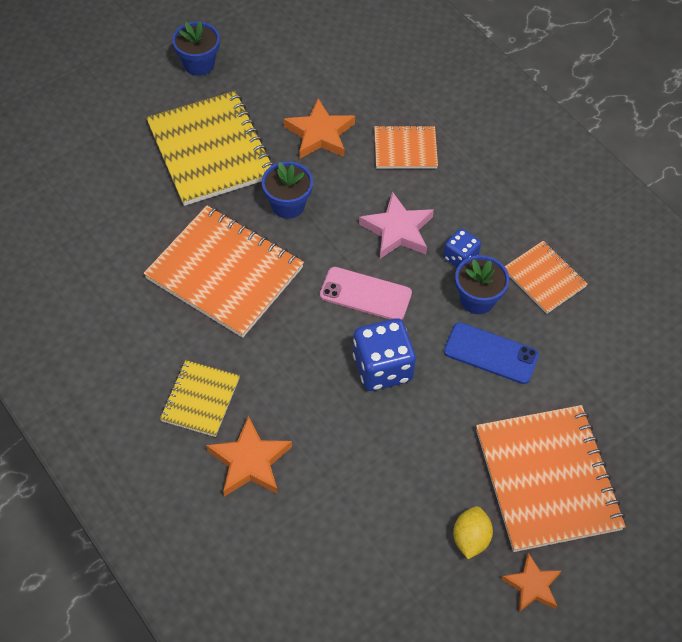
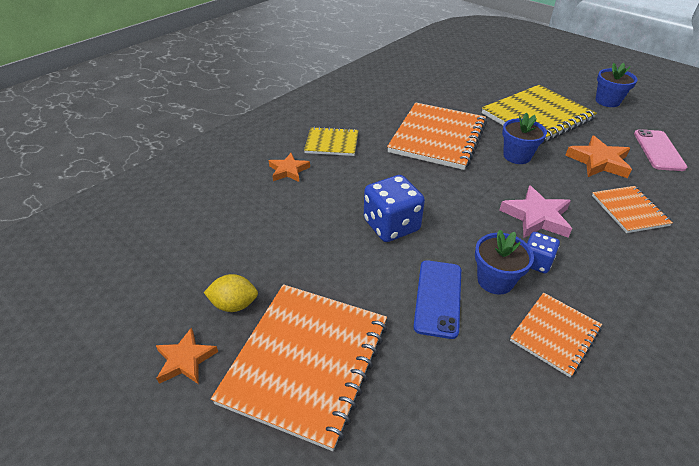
camera: 80 degrees right, 15 degrees down
(250, 461) = (288, 170): orange star -> orange star, size x0.67
(365, 294) = (459, 207): pink phone -> pink phone (658, 150)
(547, 479) = (306, 362): orange notebook -> orange notebook turned 45 degrees counterclockwise

